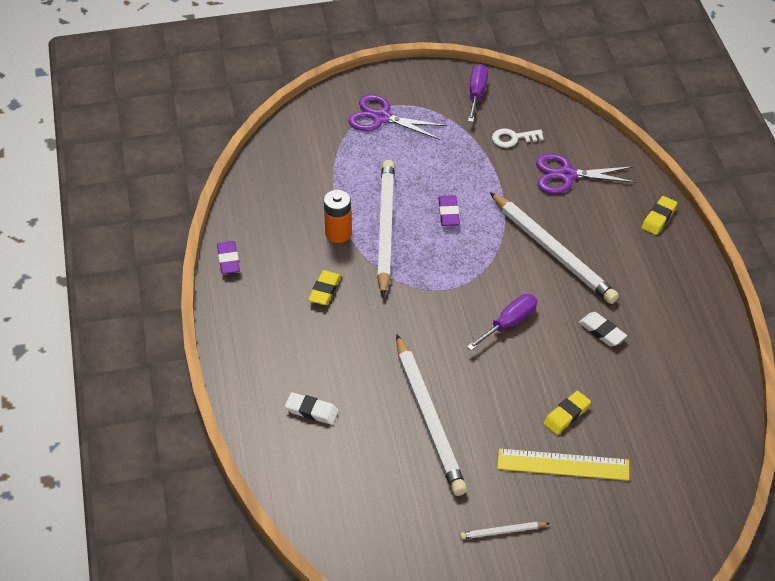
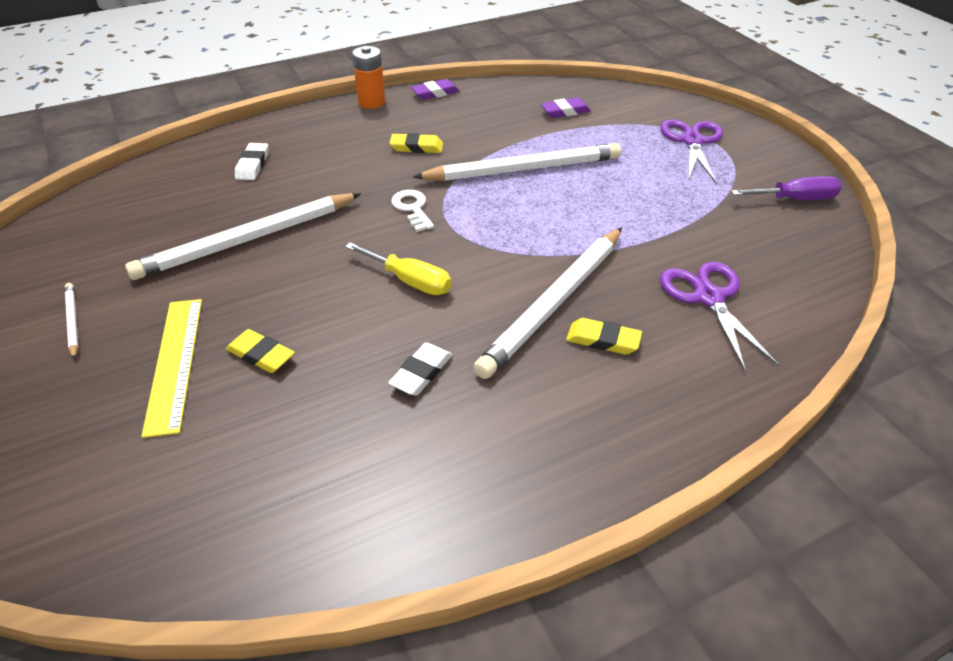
camera: 75 degrees right, 5 degrees down
(338, 233) = (500, 142): orange battery -> orange battery (371, 102)
(448, 213) = (572, 208): purple eraser -> purple eraser (565, 111)
(509, 323) = (410, 281): purple screwdriver -> yellow screwdriver
(513, 138) = (740, 239): white key -> white key (412, 208)
(659, 218) = (688, 412): yellow eraser -> yellow eraser (603, 340)

